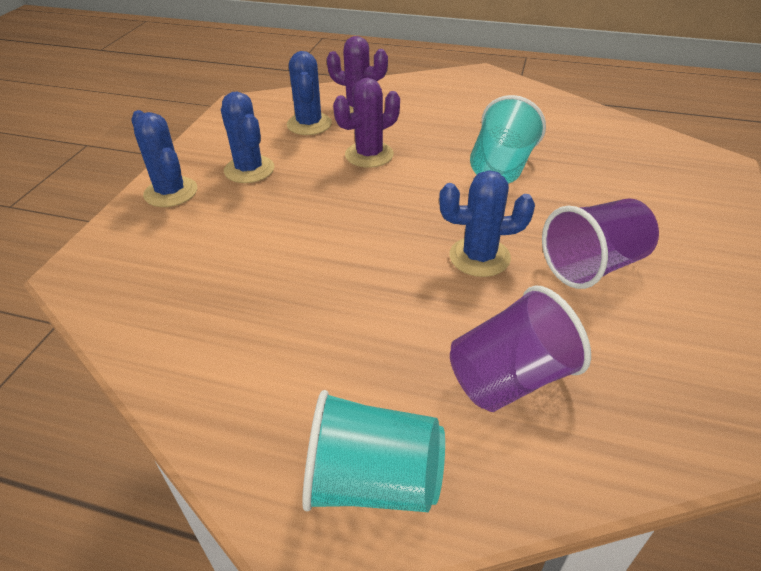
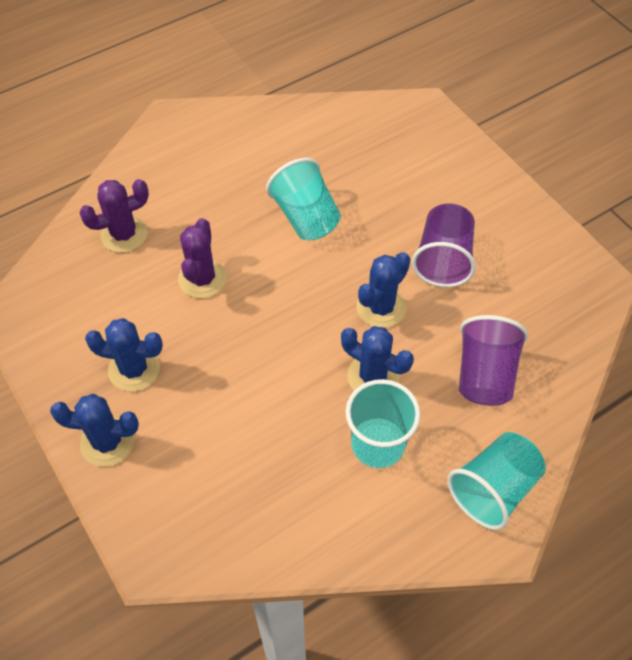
camera: 50 degrees left, 15 degrees up
(309, 124) = (110, 285): blue cactus -> blue cactus (373, 376)
(327, 343) = (378, 444): none -> turquoise cup

